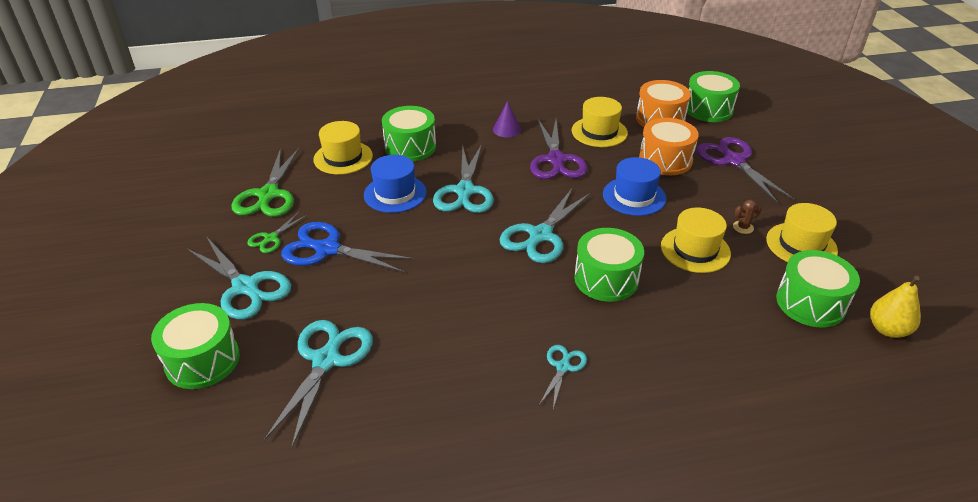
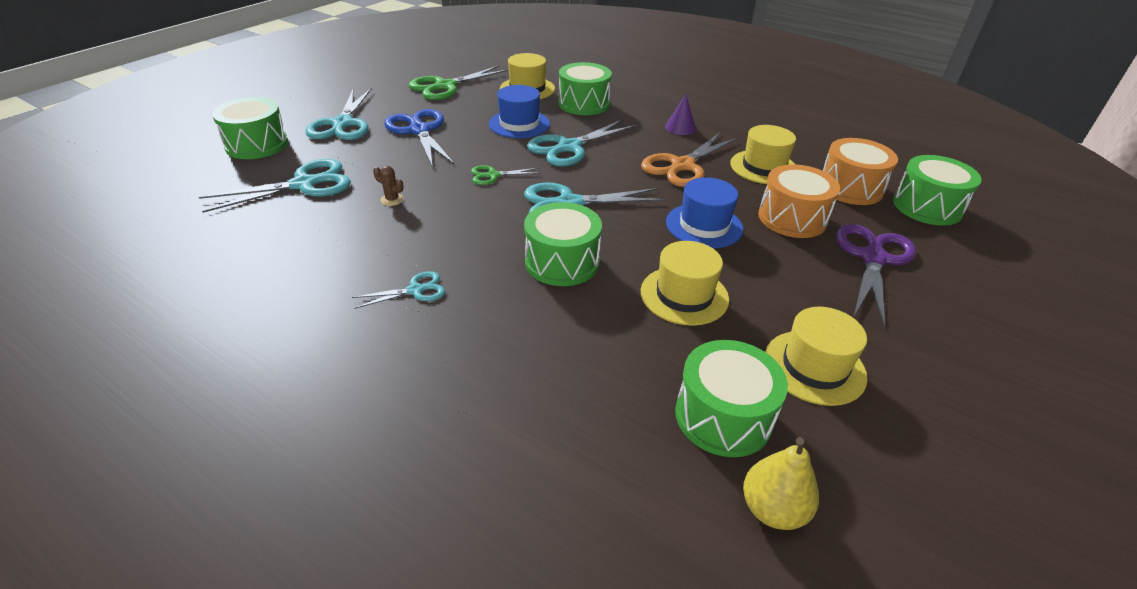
camera: 45 degrees right, 0 degrees up
(271, 238) = (402, 108): green scissors -> green scissors (493, 175)
(556, 160) = (682, 166): purple scissors -> orange scissors
(743, 227) = (772, 311): brown cactus -> brown cactus (392, 200)

